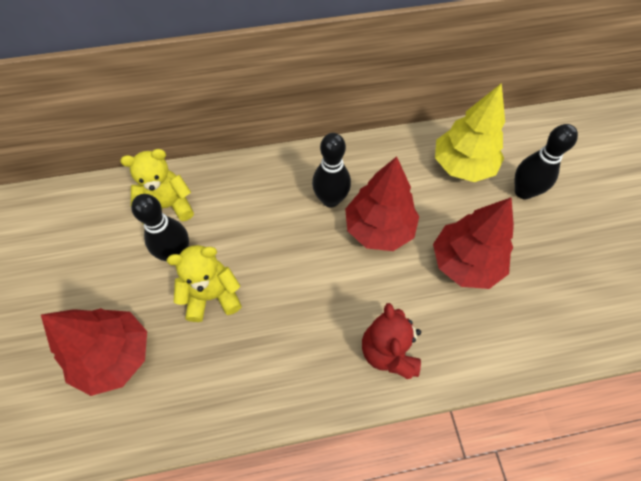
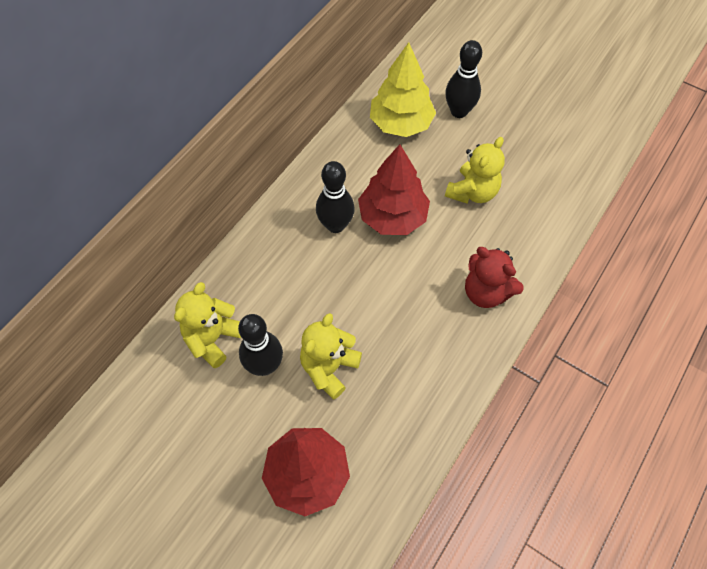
camera: 45 degrees left, 0 degrees up
(465, 262) = (472, 192): red tree -> yellow teddy bear

